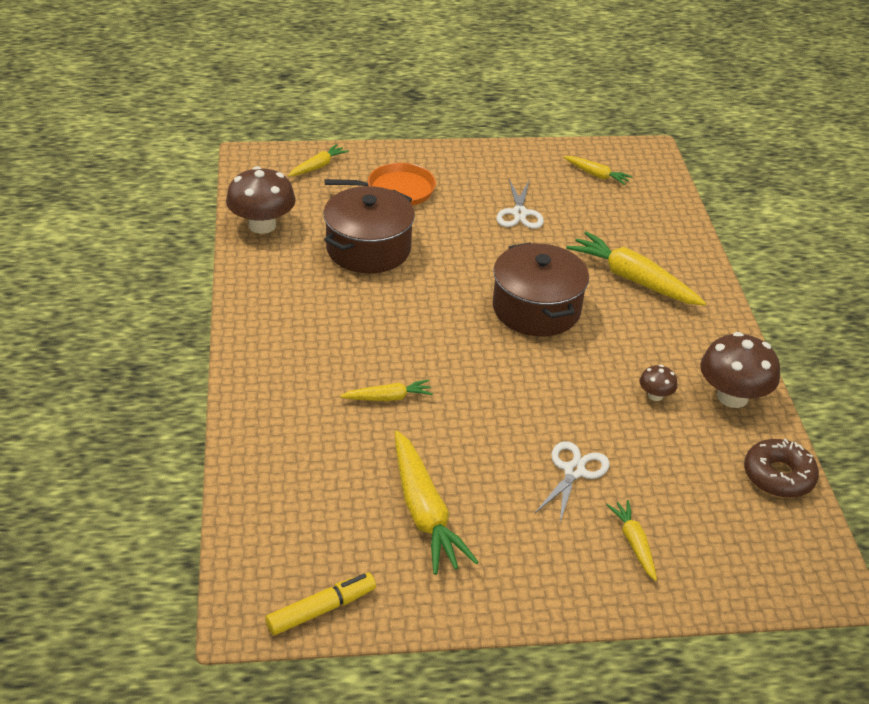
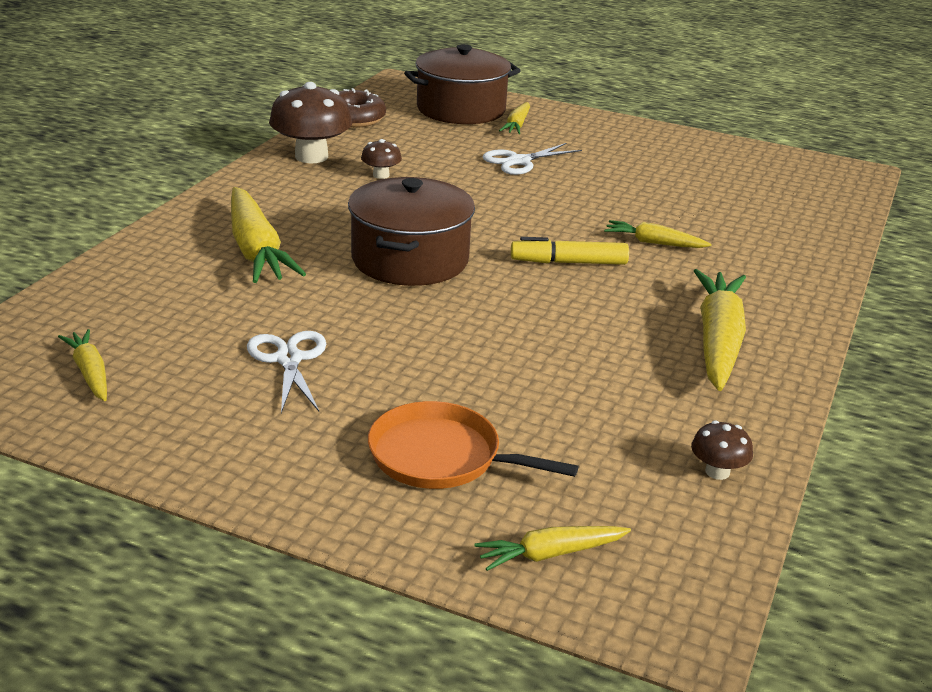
camera: 150 degrees left, 10 degrees down
(262, 225) = (717, 472): brown mushroom -> brown mushroom, size x0.48
(321, 610) = (793, 161): yellow marker -> yellow marker (569, 262)
(368, 249) = (564, 383): brown pot -> brown pot (461, 109)
(424, 512) = (674, 176): yellow carrot -> yellow carrot (717, 341)
(519, 213) = (289, 359): white scissors -> white scissors turned 45 degrees counterclockwise

